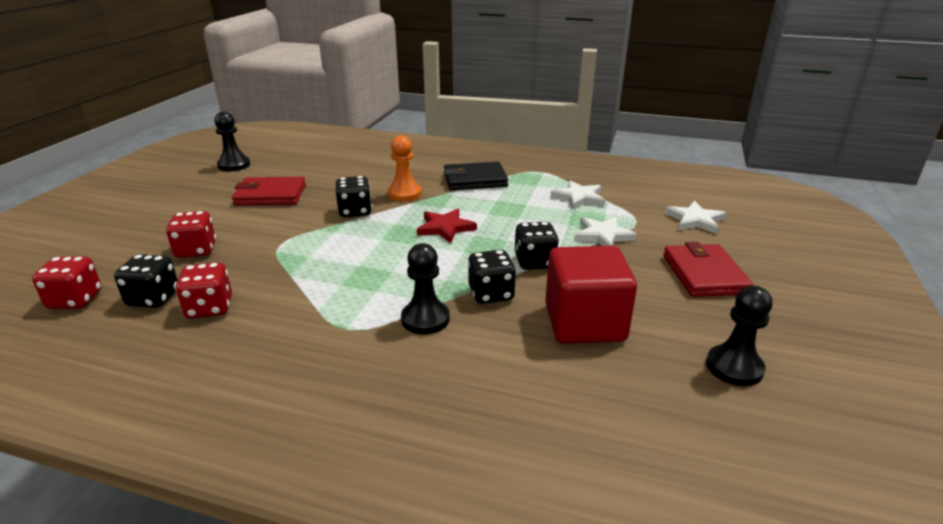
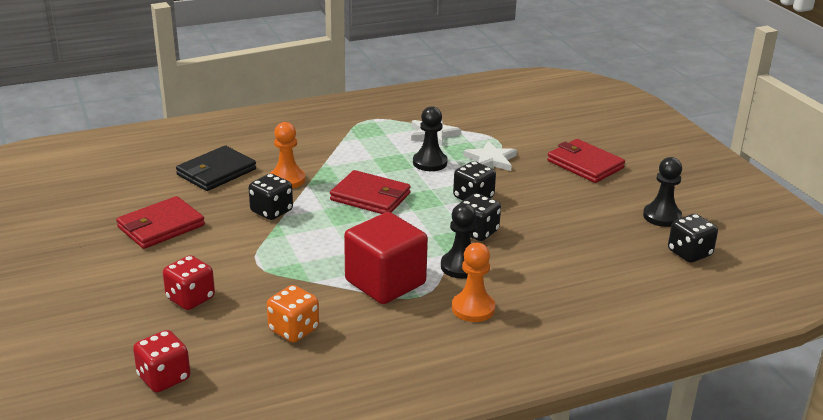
camera: 40 degrees left, 0 degrees up
(153, 298) = (232, 345): black dice -> black dice (689, 253)
(209, 308) = (294, 330): red dice -> orange dice
(234, 165) = (56, 212): black pawn -> black pawn (430, 163)
(371, 366) = (473, 308): none -> orange pawn
(445, 228) = (370, 197): red star -> red wallet
(475, 180) = (327, 145): black wallet -> black wallet (216, 172)
(584, 323) = (558, 226): red cube -> red cube (385, 282)
(695, 220) = (534, 125): white star -> none

